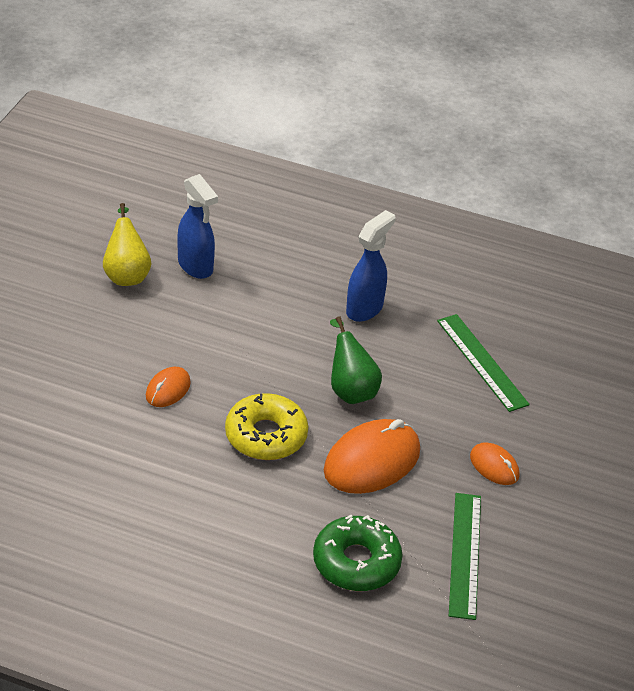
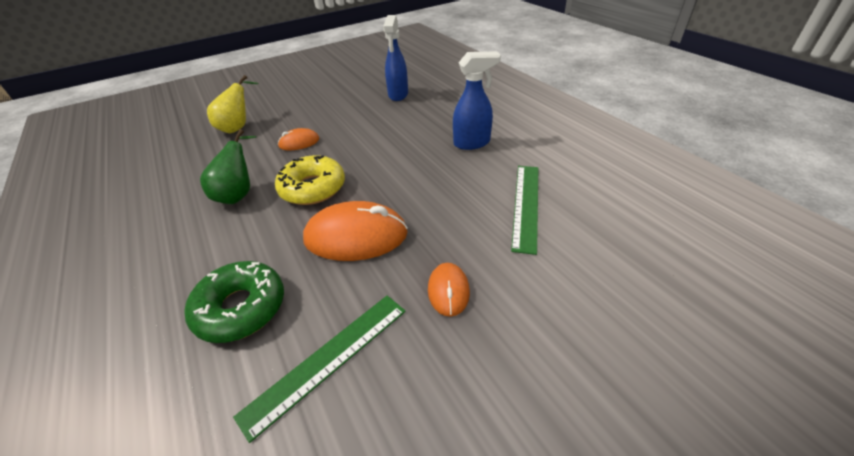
camera: 45 degrees right, 0 degrees up
(126, 274) = (359, 88): yellow pear -> yellow pear (238, 127)
(350, 389) = (402, 184): green pear -> green pear (239, 194)

